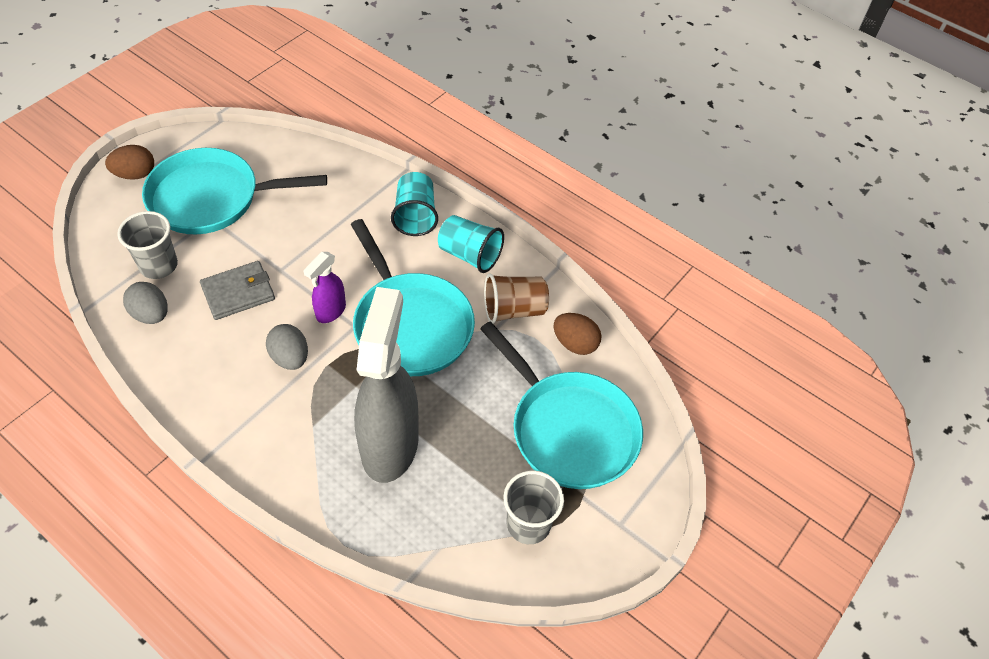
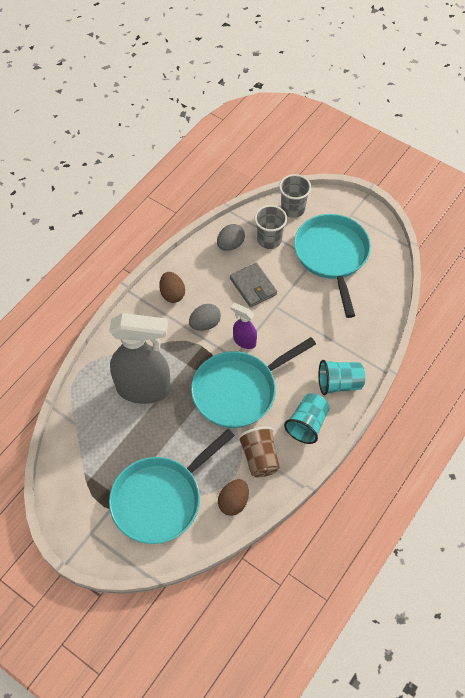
camera: 90 degrees right, 5 degrees up
(135, 174) = (345, 210): brown egg -> brown egg (172, 294)
(528, 524) = (90, 475): grey cup -> grey cup (293, 209)

